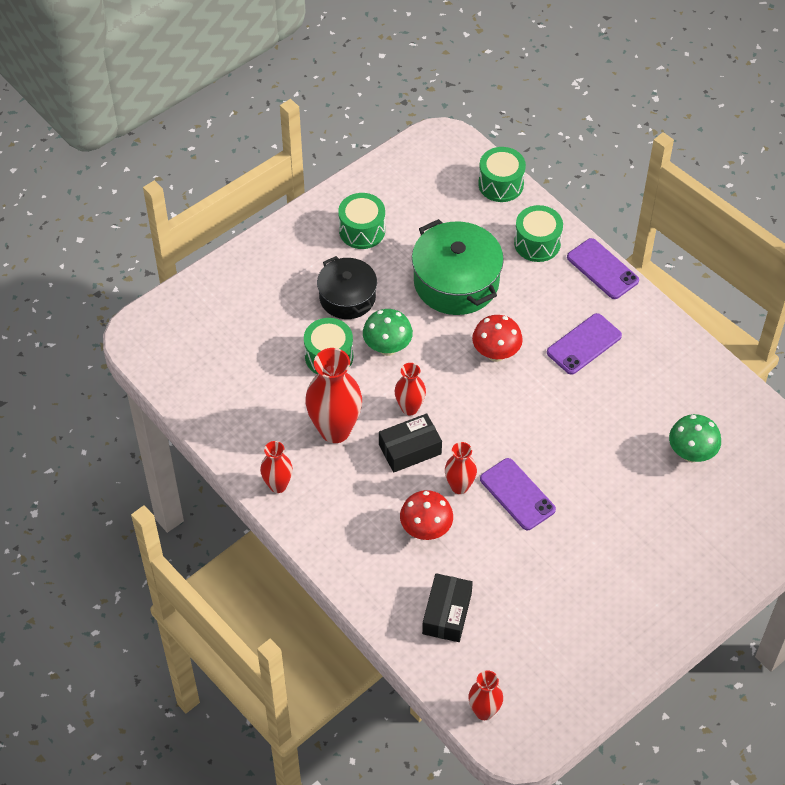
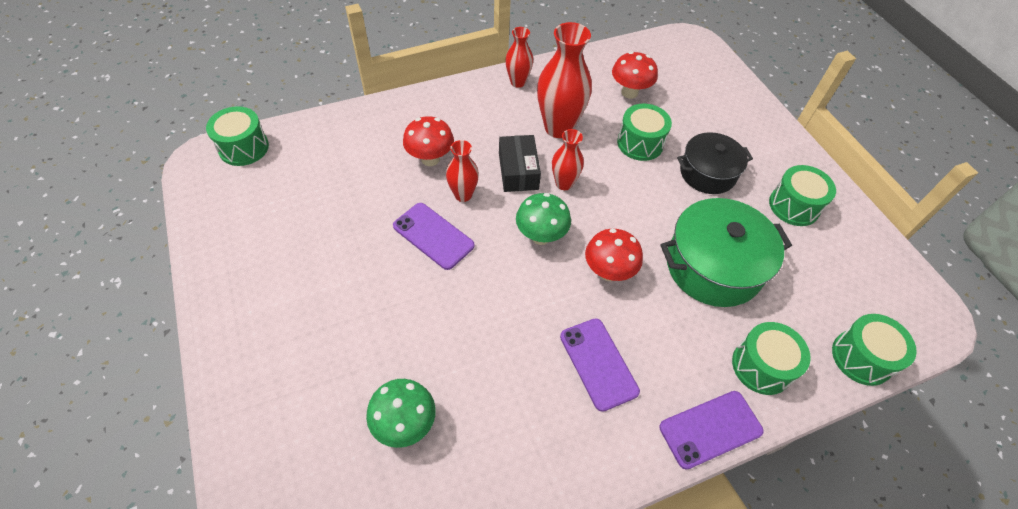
camera: 105 degrees right, 0 degrees up
(254, 378) = (629, 92): none -> red mushroom
(387, 348) = (639, 186): green mushroom -> green mushroom (541, 236)
(447, 613) = (344, 150): black box -> none
(484, 711) = (244, 147): red vase -> green drum
(517, 494) = (433, 236): purple phone -> purple phone turned 60 degrees clockwise

